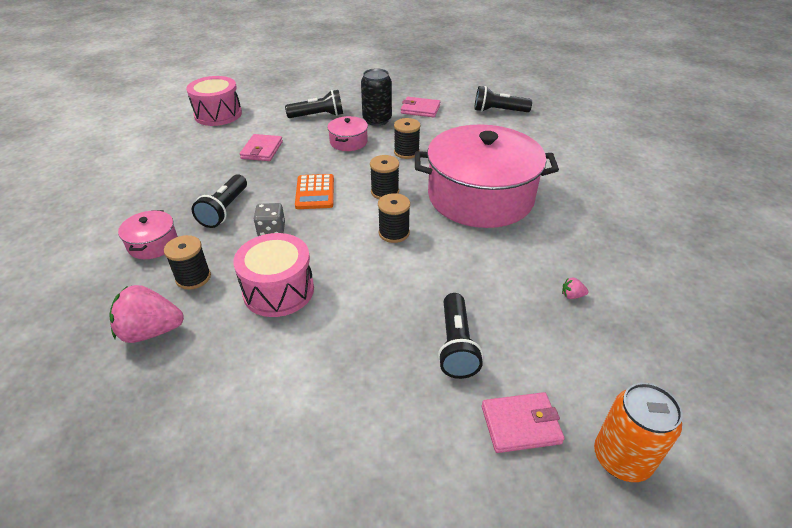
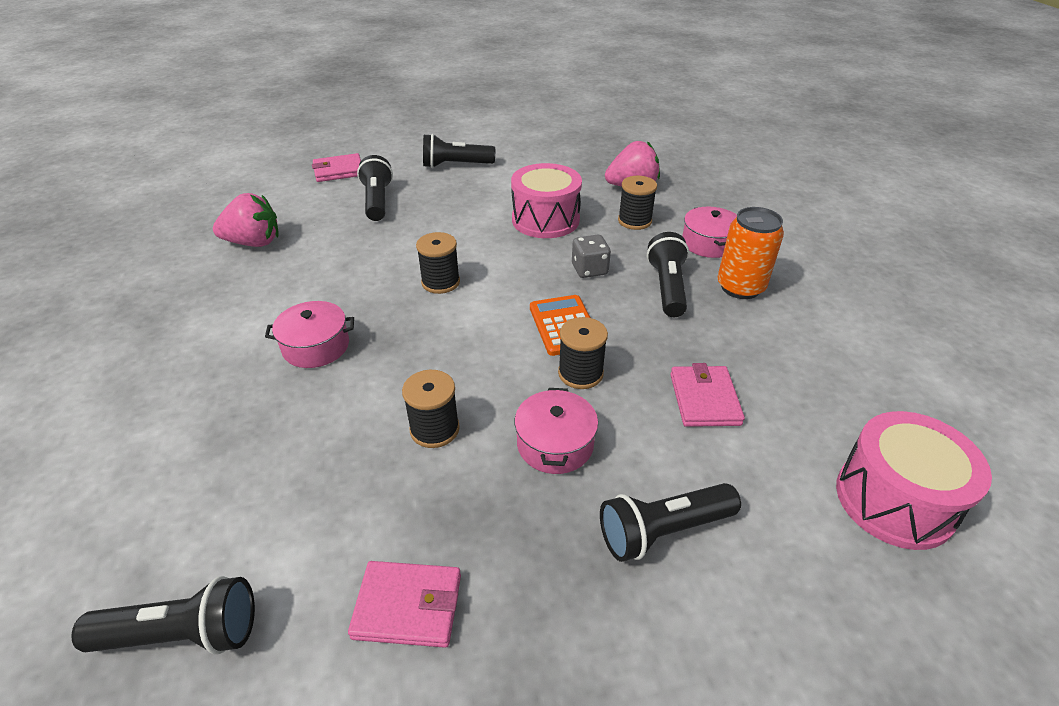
camera: 170 degrees right, 0 degrees up
(350, 414) = (456, 165): none -> black flashlight
(377, 120) = (515, 534): black can -> none
(385, 192) = (461, 338): black spool -> black spool (580, 373)
(480, 197) = (316, 346): pink pot -> pink pot, size x0.41
(572, 295) = (254, 243): pink strawberry -> pink strawberry, size x2.41
(621, 458) = (278, 165): orange can -> orange can (740, 287)

